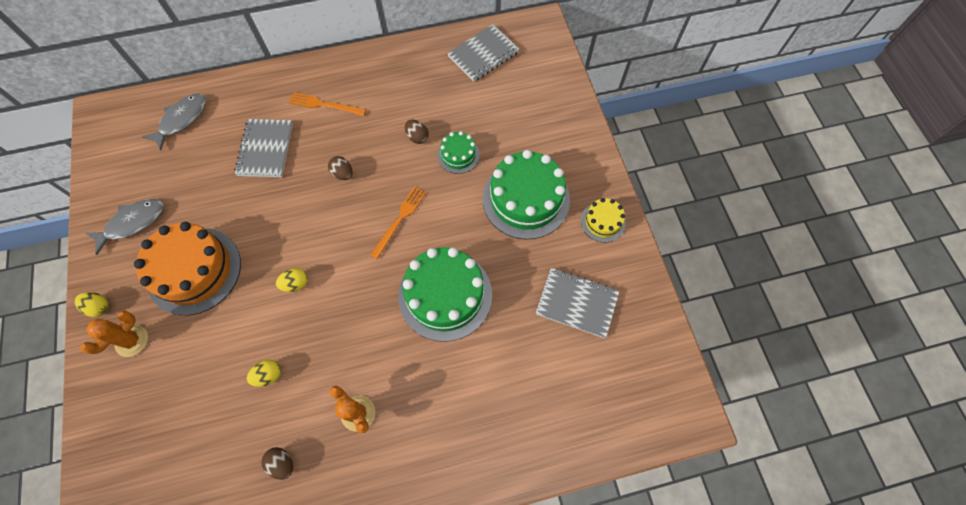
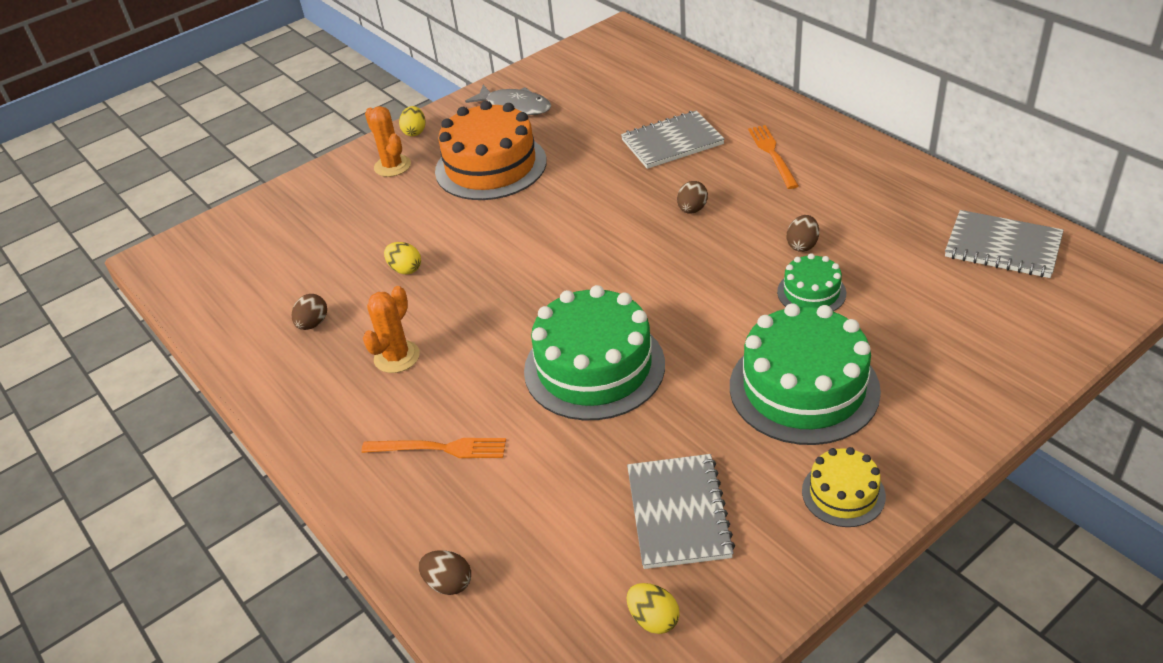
camera: 70 degrees right, 25 degrees down
(132, 340) = (392, 166): orange cactus -> orange cactus turned 45 degrees clockwise
(181, 120) = (656, 76): grey fish -> none
(296, 284) = (523, 239): yellow egg -> yellow egg (653, 619)
(399, 220) = (669, 282): orange fork -> orange fork (440, 448)
(564, 447) = (448, 583): none -> brown egg

